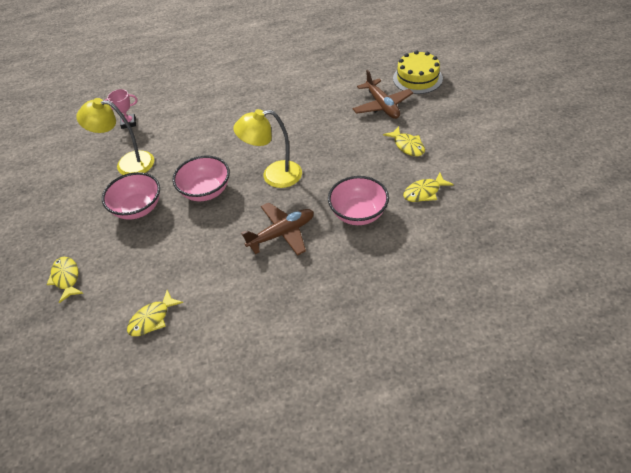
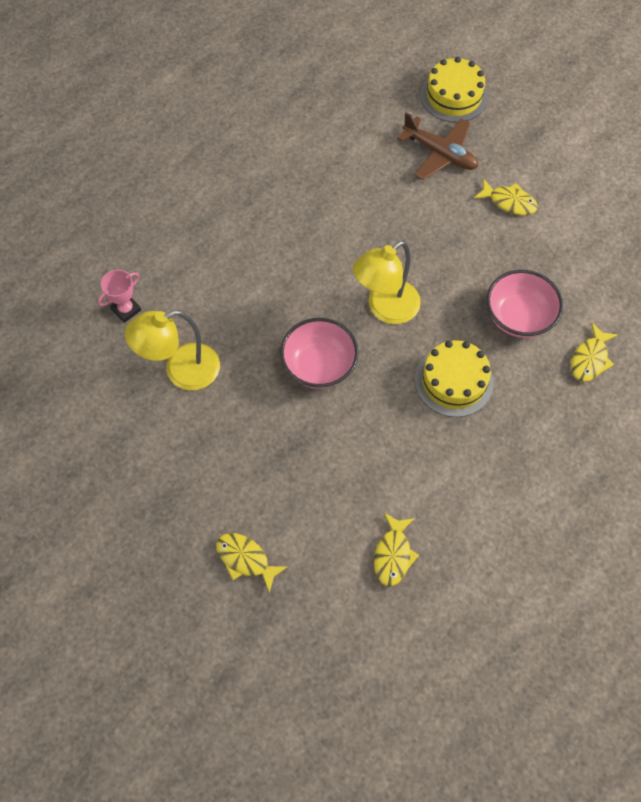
camera: 35 degrees left, 15 degrees up
(138, 208) = (253, 428): pink bowl -> none
(282, 233) = (454, 381): brown plane -> yellow cake
(424, 192) = (569, 258): yellow fish -> yellow fish (590, 359)

